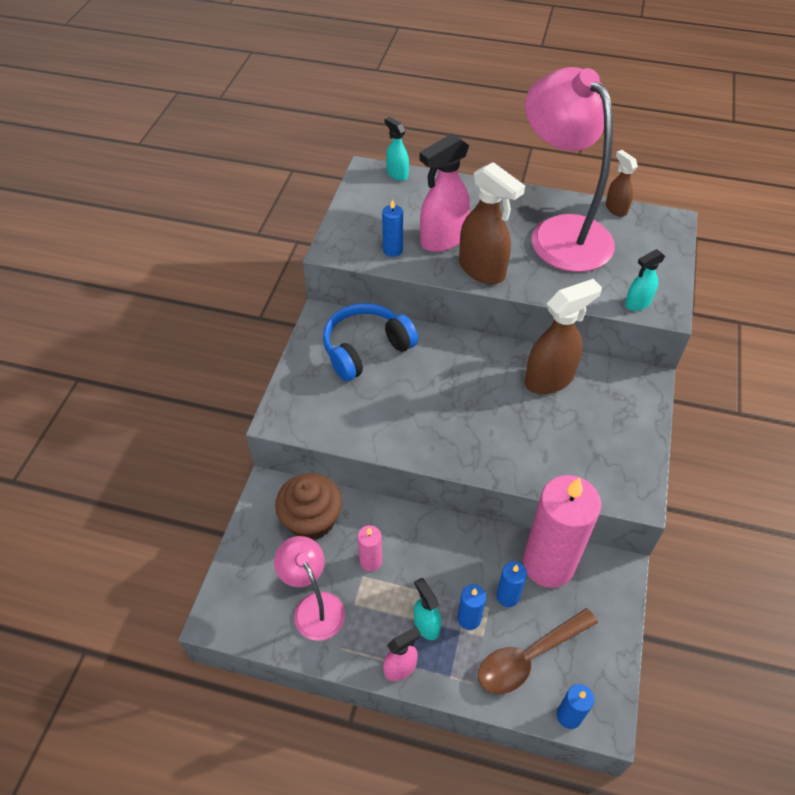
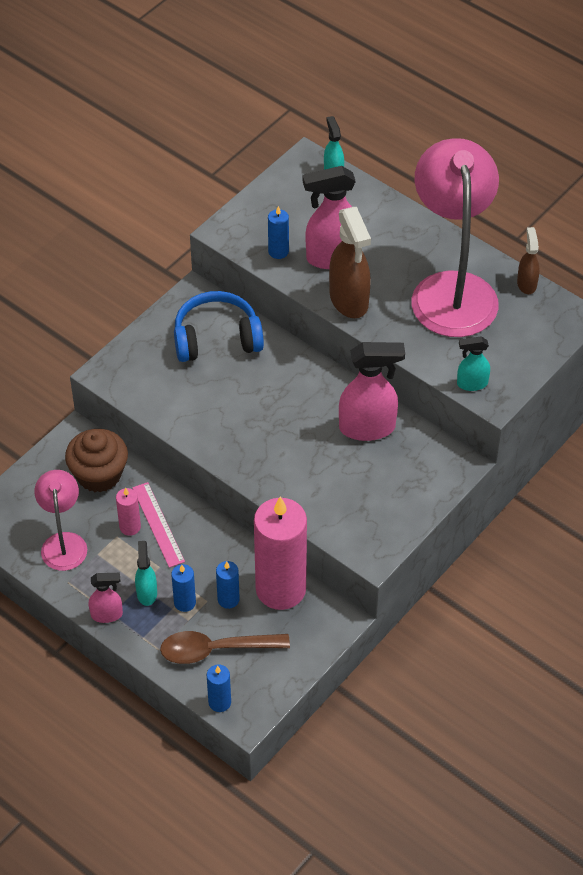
camera: 25 degrees right, 0 degrees up
(396, 547) = (158, 524): none -> pink ruler
(549, 379) = (368, 428): brown spray bottle -> pink spray bottle

